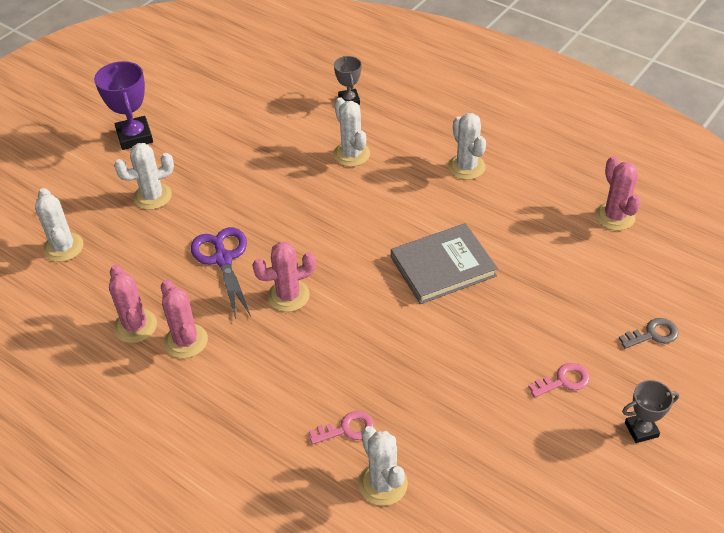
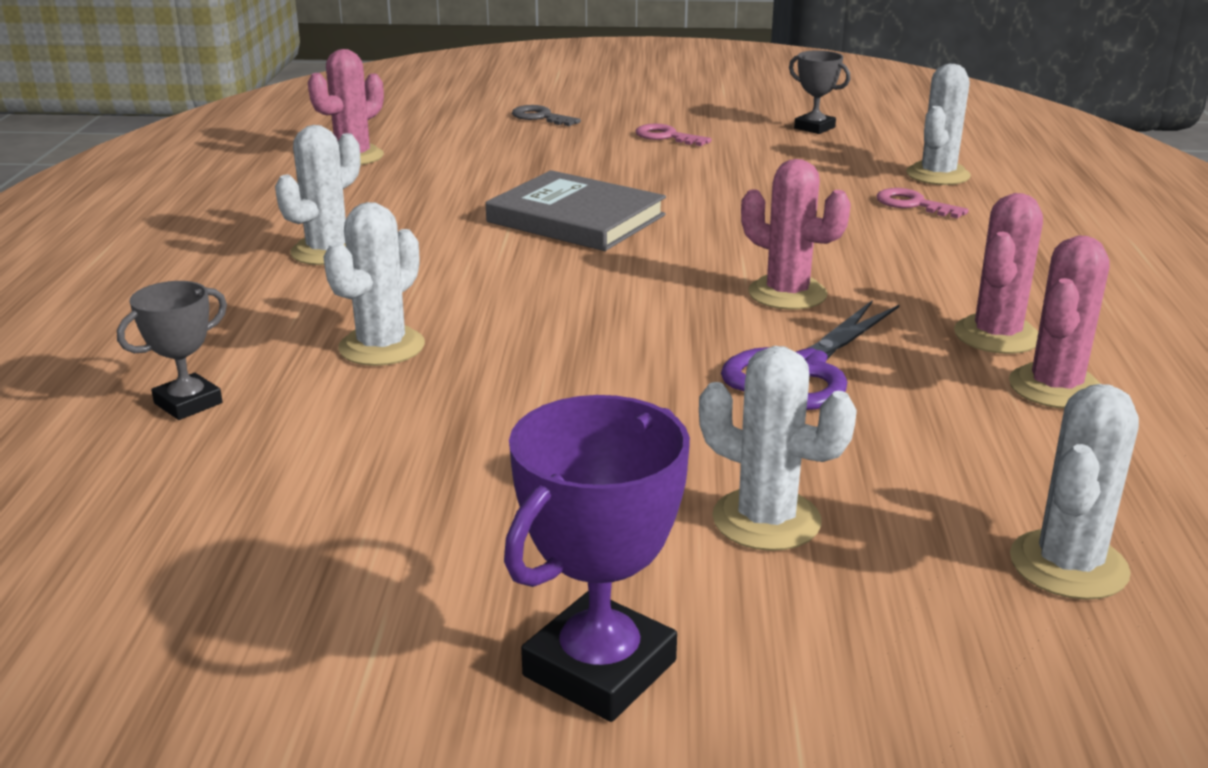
camera: 125 degrees left, 20 degrees down
(641, 430) = (676, 105): grey trophy -> grey trophy (814, 128)

